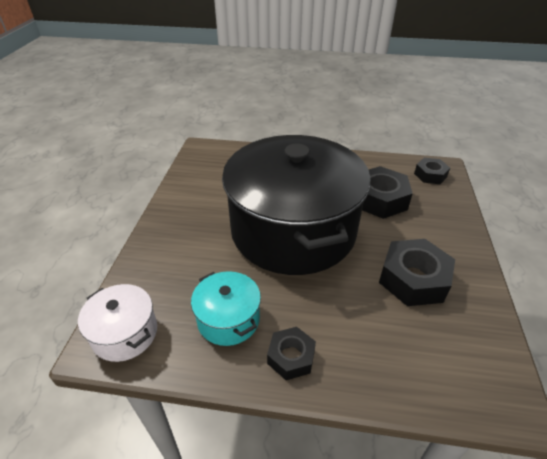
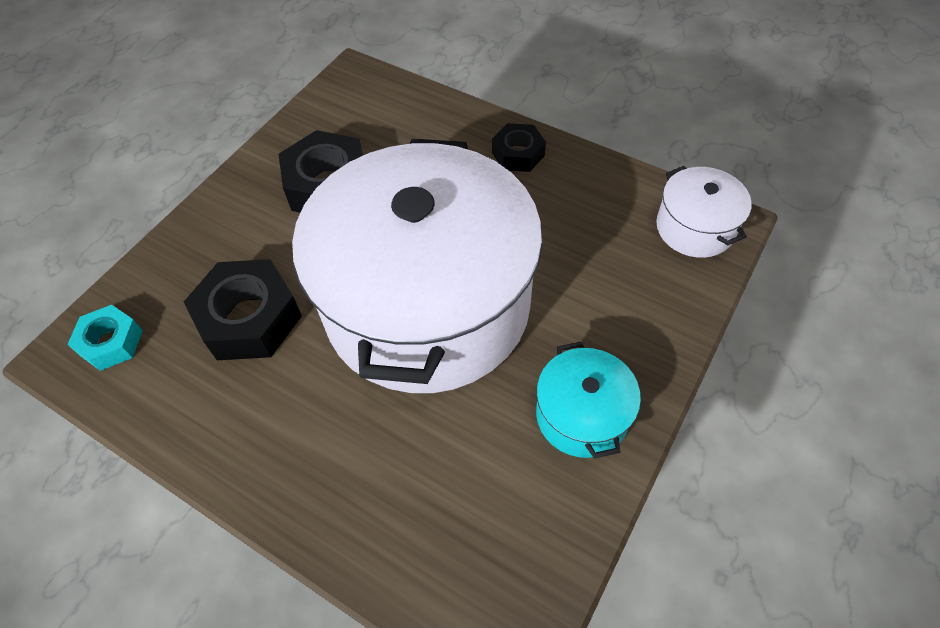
camera: 155 degrees left, 15 degrees up
(228, 319) = (570, 207): turquoise pot -> turquoise pot (582, 415)
(293, 230) = (427, 305): black pot -> white pot
(430, 175) = (111, 342): black nut -> turquoise nut

